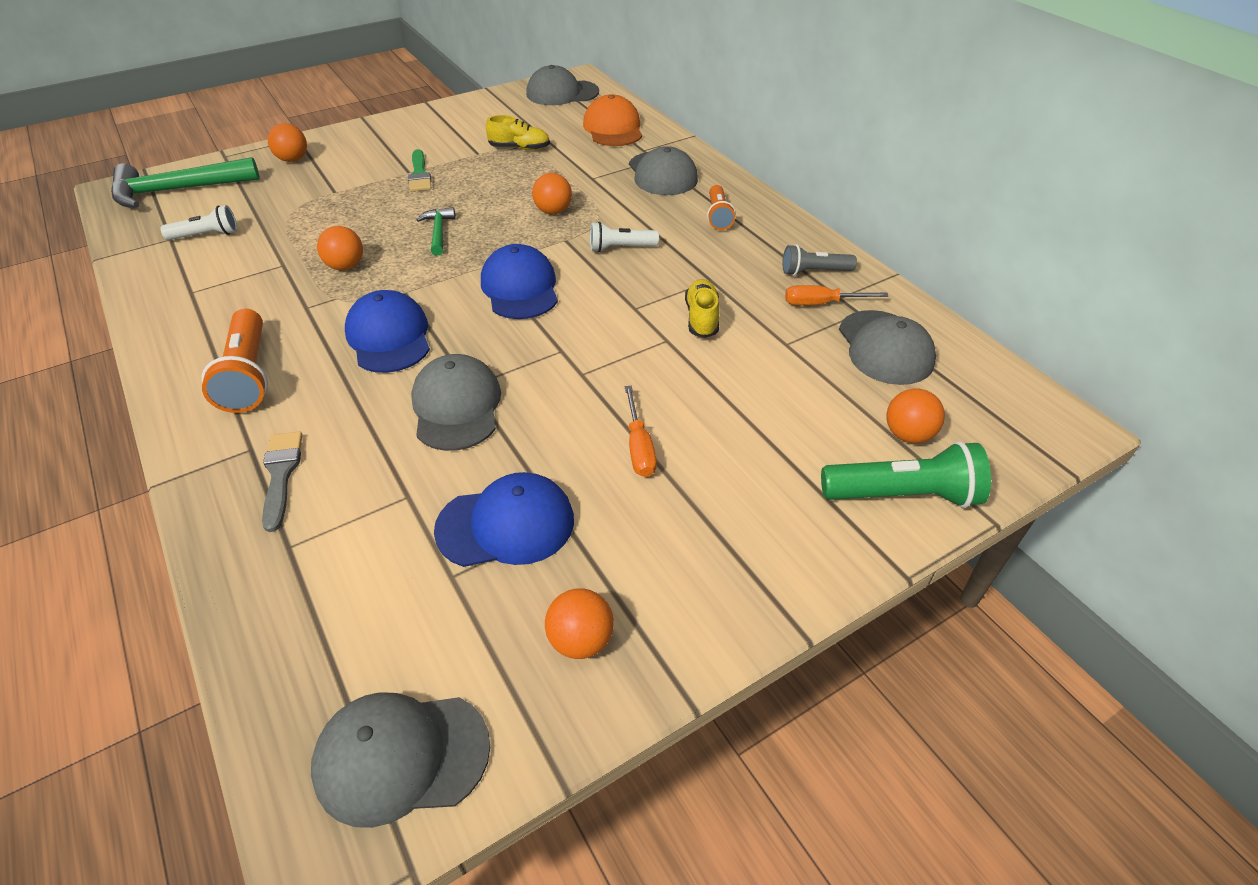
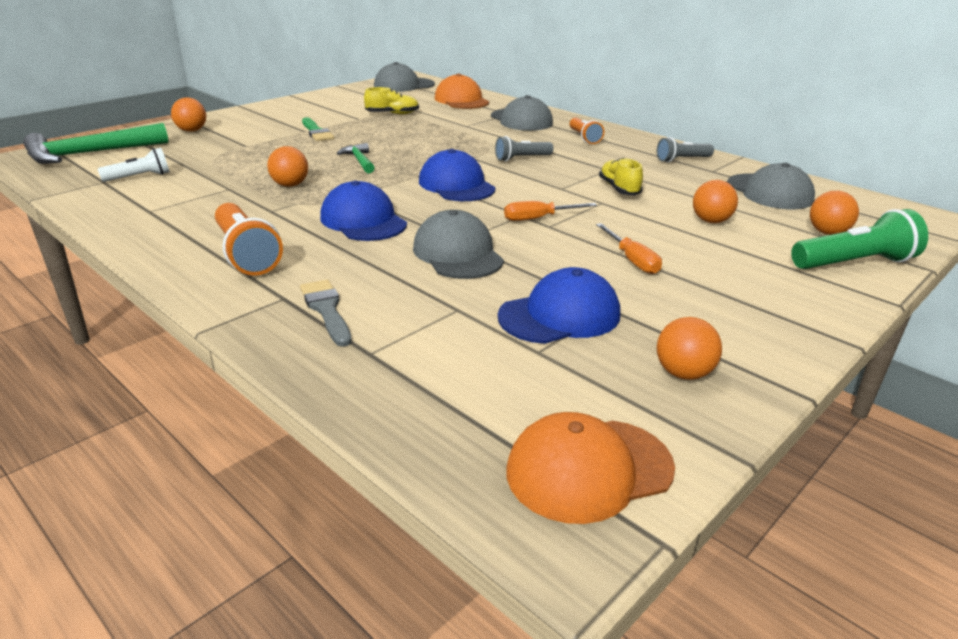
camera: 15 degrees left, 15 degrees down
(401, 756) = (589, 469): grey cap -> orange cap
(553, 211) = (449, 144): orange ball -> orange ball (711, 221)
(620, 248) = (521, 158): white flashlight -> grey flashlight
(821, 303) = (702, 174): orange screwdriver -> orange screwdriver (538, 218)

